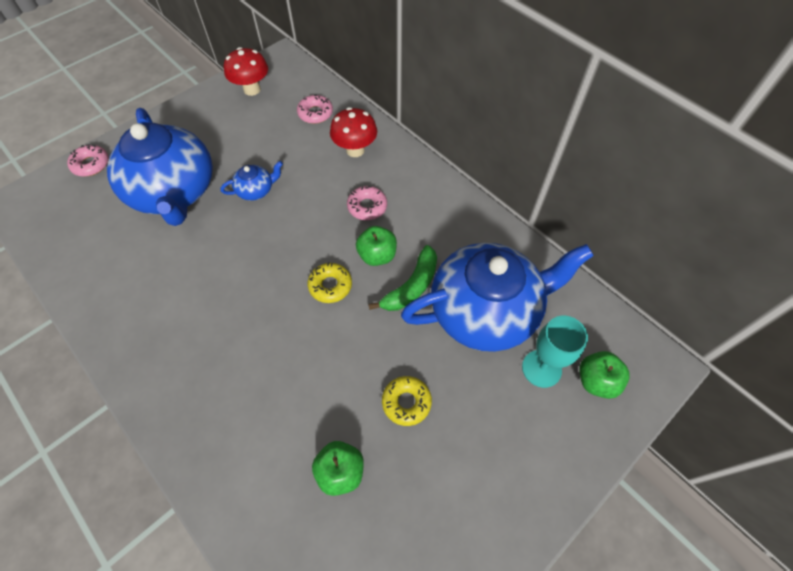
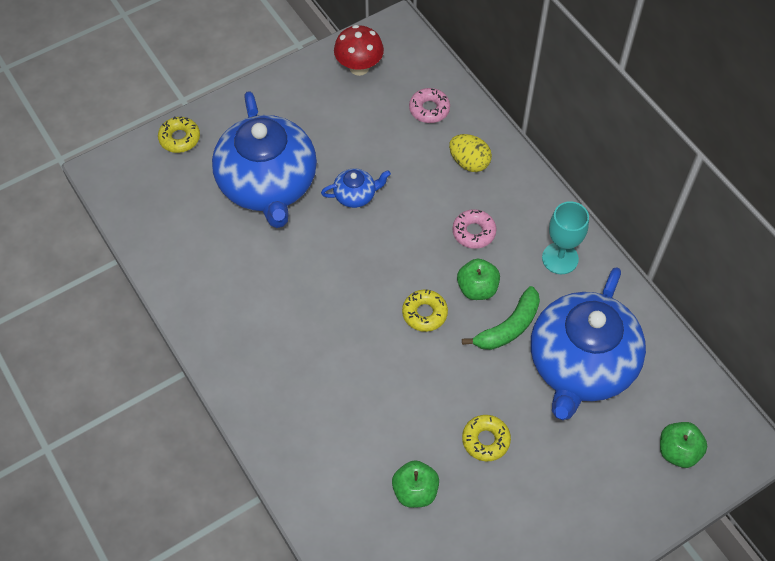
camera: 10 degrees right, 0 degrees up
(91, 164) = (179, 138): pink donut -> yellow donut
(355, 150) = (469, 162): red mushroom -> yellow egg
(485, 311) = (581, 364): blue teapot -> blue teapot turned 120 degrees clockwise
(541, 368) = (625, 430): turquoise goblet -> turquoise goblet (560, 258)

